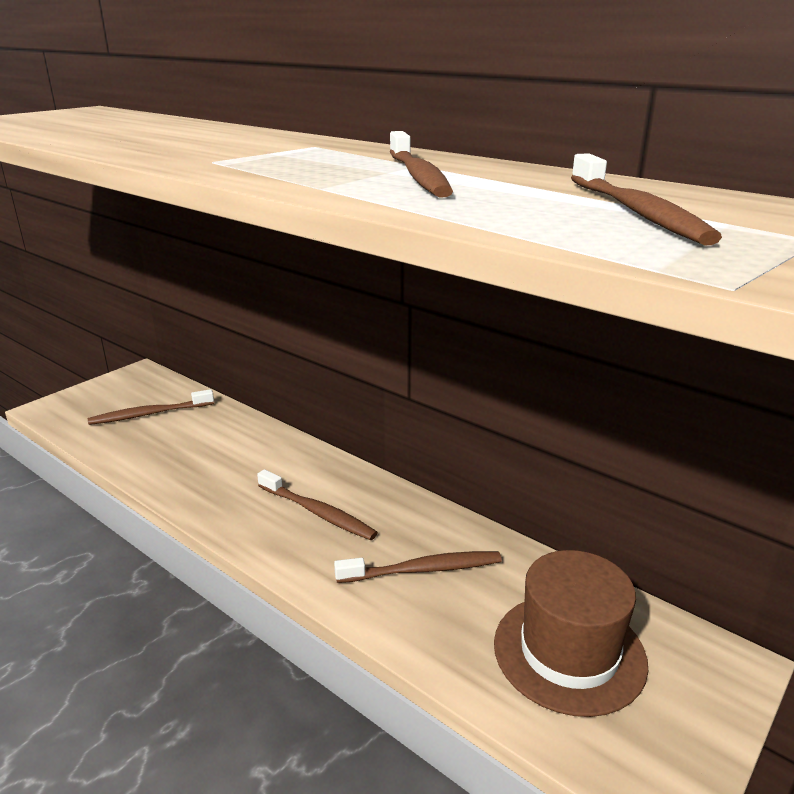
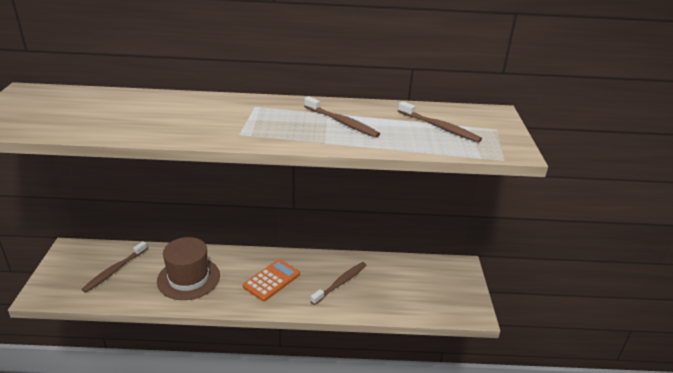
camera: 40 degrees left, 5 degrees up
(318, 512) = (271, 280): brown toothbrush -> orange calculator
(569, 652) = (416, 287): brown hat -> brown hat (188, 278)

